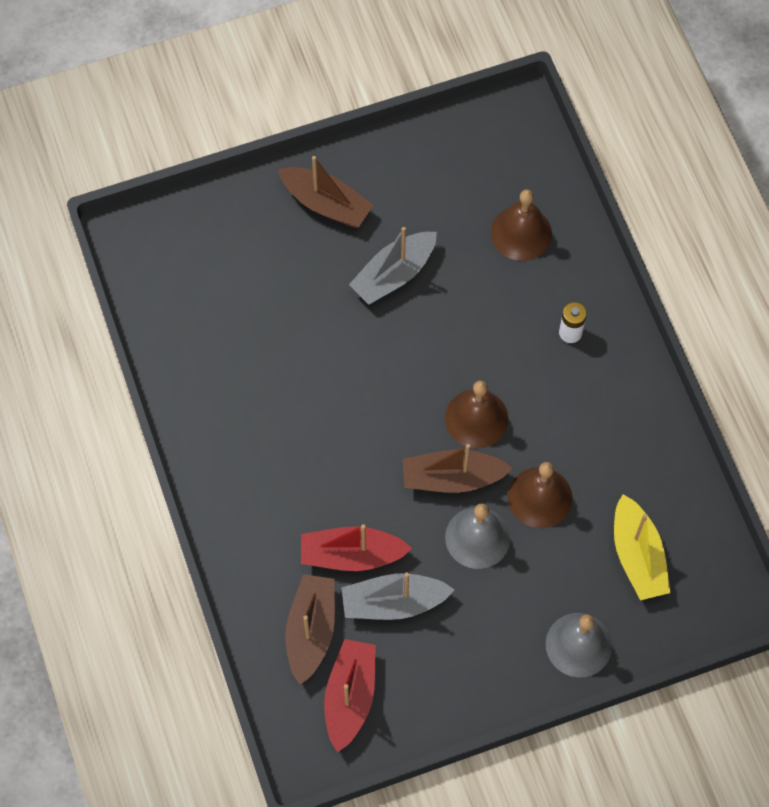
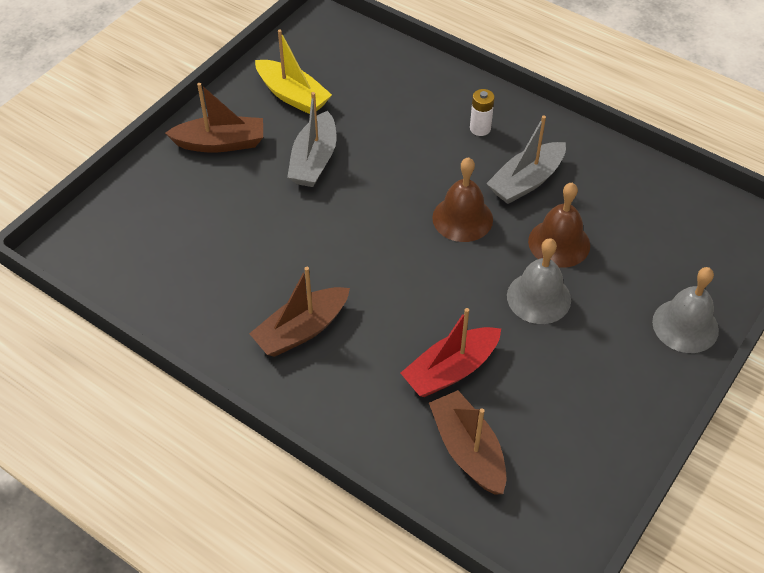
camera: 35 degrees left, 15 degrees down
(350, 697) = (547, 481): red boat -> none
(394, 602) = (517, 384): grey boat -> grey boat (526, 181)
(452, 478) = (481, 268): brown boat -> brown boat (302, 330)
(521, 233) = (387, 88): brown bell -> none
(637, 555) = (666, 240): yellow boat -> yellow boat (292, 95)

